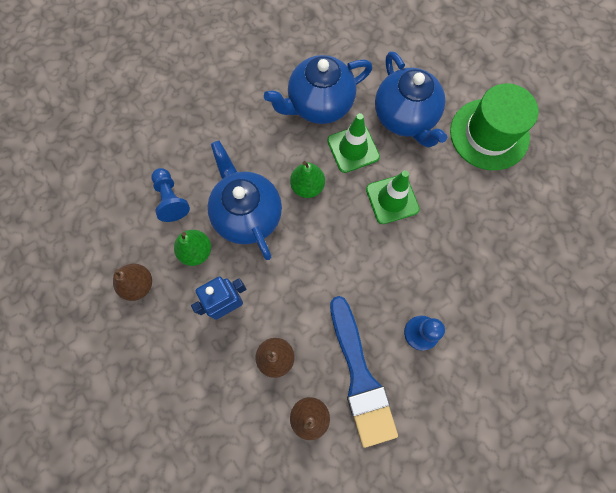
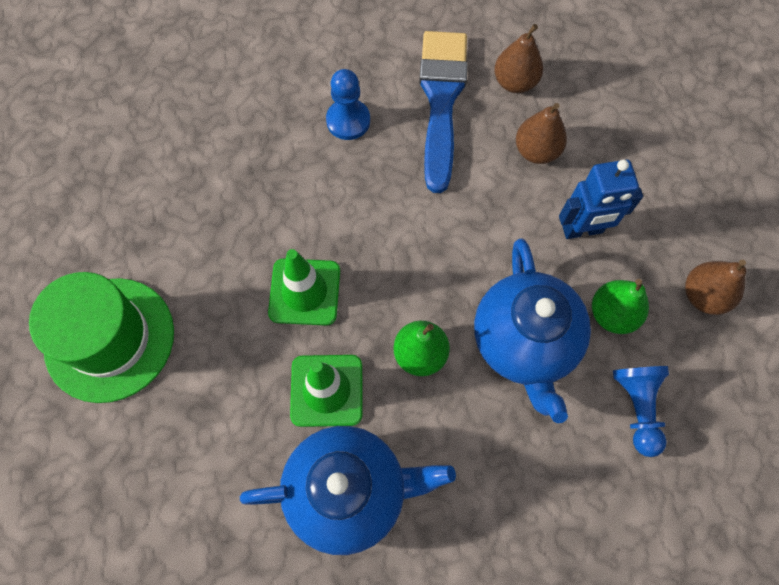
camera: 160 degrees left, 5 degrees down
(405, 117) = (220, 414): blue teapot -> none

